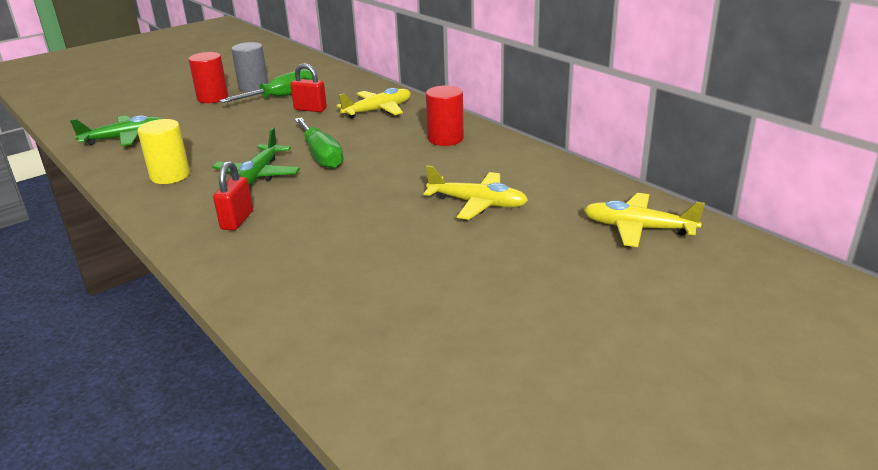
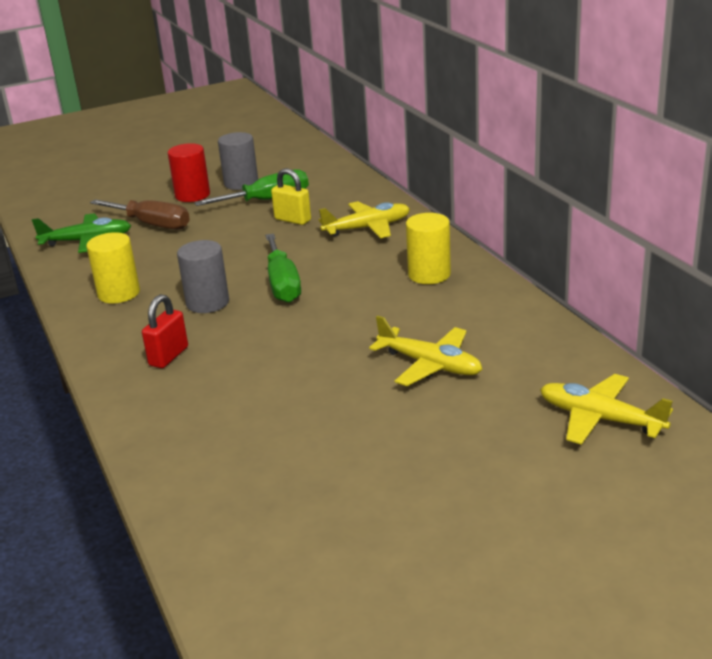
camera: 15 degrees right, 0 degrees up
(183, 121) = (152, 224): none -> brown screwdriver
(258, 175) = (207, 303): green plane -> grey cylinder
(310, 109) = (292, 220): red padlock -> yellow padlock
(445, 139) = (429, 274): red cylinder -> yellow cylinder

